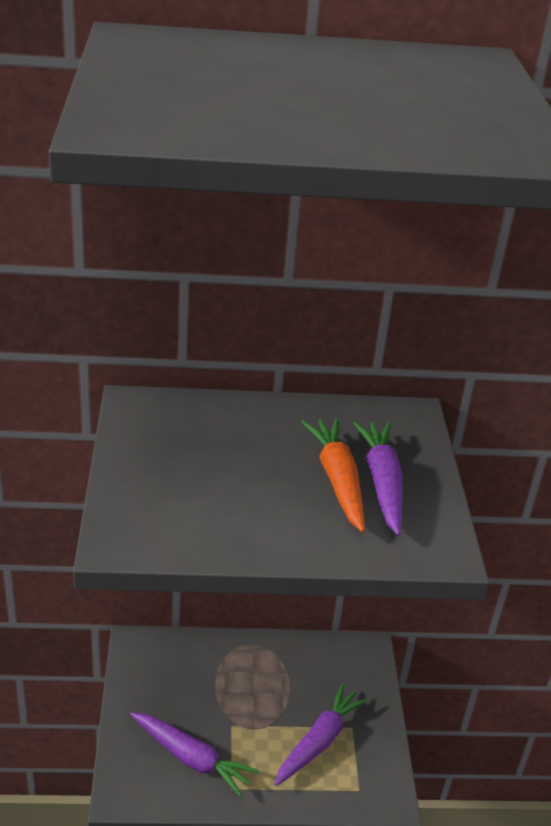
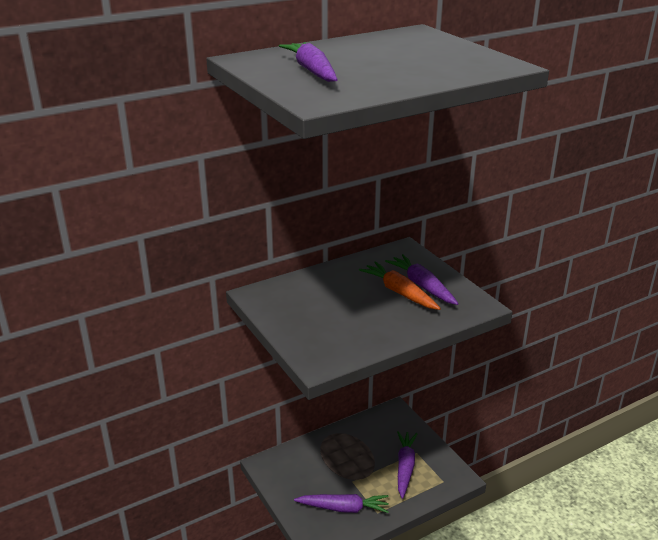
camera: 25 degrees left, 5 degrees down
(196, 78) = (312, 71): none -> purple carrot

